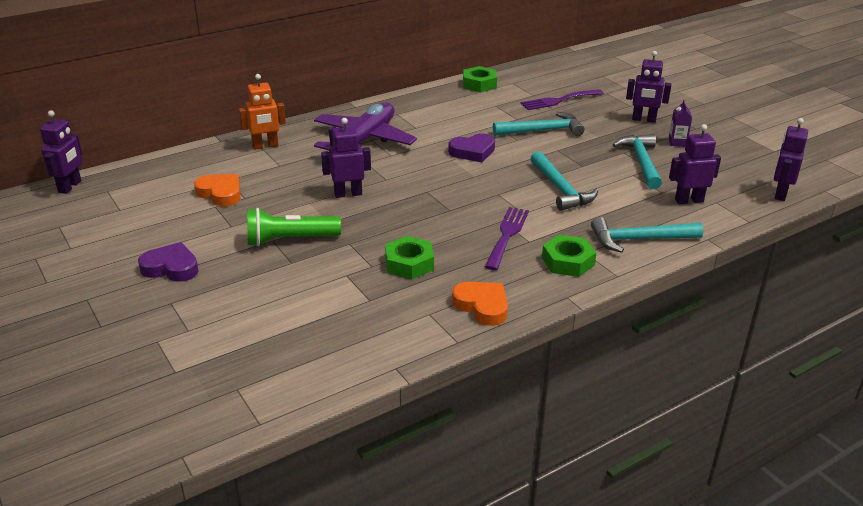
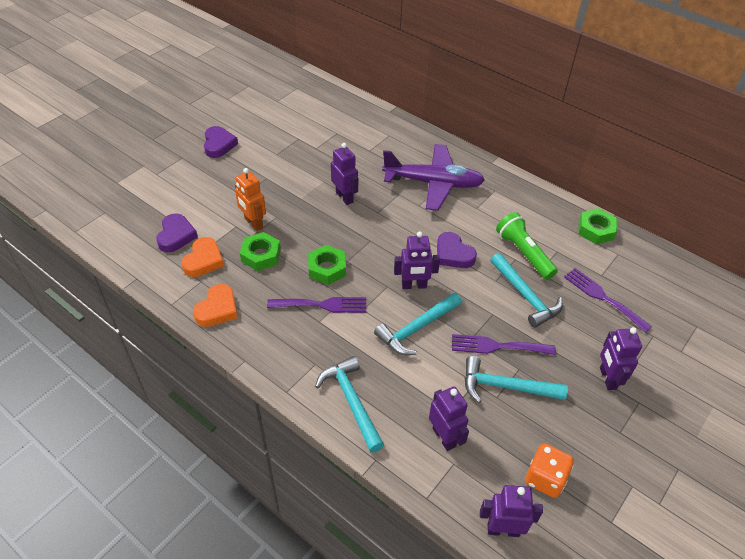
camera: 70 degrees right, 15 degrees up
(70, 187) = (295, 72): purple robot -> purple robot (414, 285)
(220, 193) = (316, 135): orange heart -> orange heart (203, 260)
(265, 146) = (394, 135): orange robot -> orange robot (253, 223)
(290, 240) = (269, 186): green flashlight -> green flashlight (524, 253)
(333, 325) = (176, 236): none -> purple heart
(568, 261) = (296, 353): green nut -> green nut (327, 268)
(596, 156) = (497, 346): none -> purple fork
(641, 162) = (505, 386): turquoise hammer -> turquoise hammer turned 150 degrees counterclockwise
(677, 142) = (570, 416): purple carton -> none
(734, 166) = (545, 478): none -> orange dice

